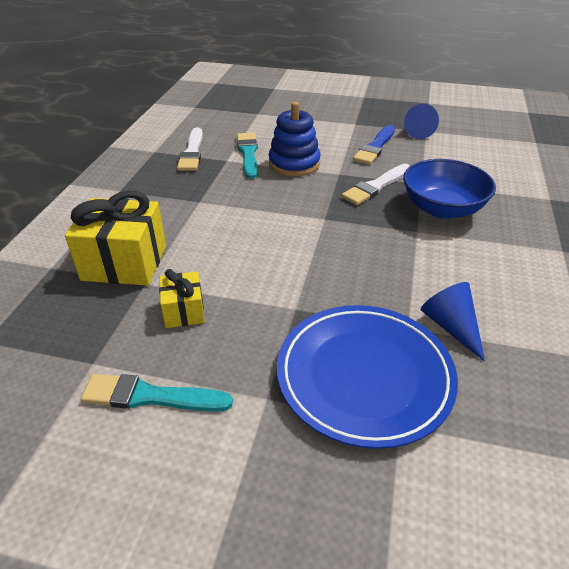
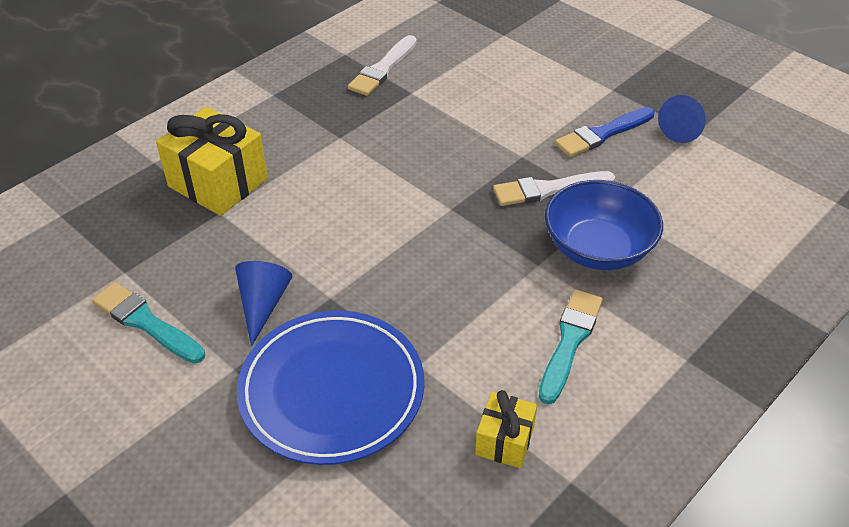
camera: 30 degrees right, 5 degrees up
(184, 311) = (231, 256): yellow gift -> yellow gift (504, 441)
(248, 154) = (442, 92): turquoise brush -> turquoise brush (570, 341)
(294, 164) = (482, 124): blue stacking toy -> none
(451, 327) = (462, 384): blue cone -> blue cone (263, 304)

